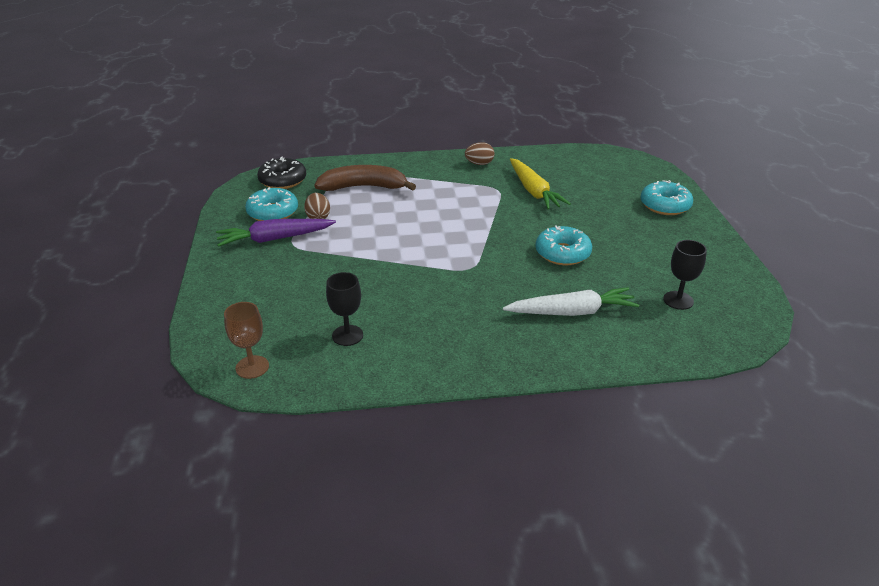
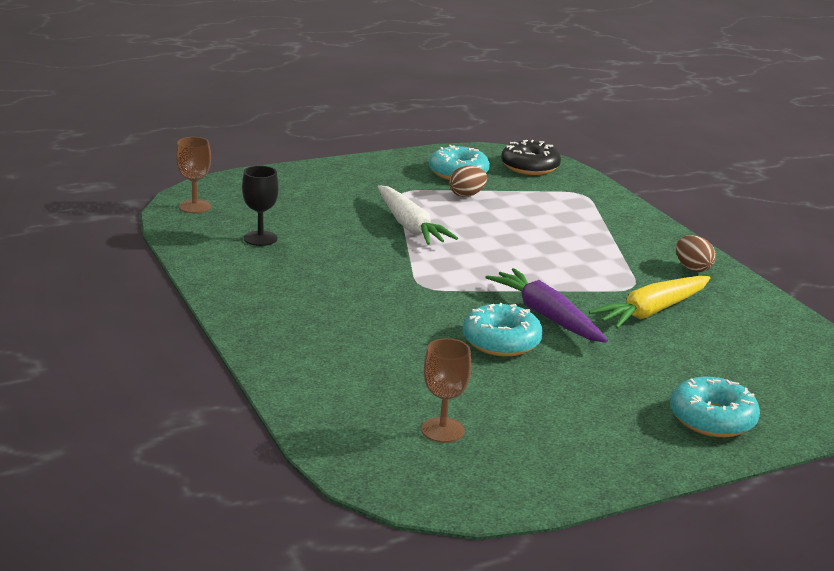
camera: 70 degrees right, 10 degrees down
(275, 239) = (407, 182): purple carrot -> purple carrot (546, 316)
(363, 187) = (556, 208): brown banana -> none
(572, 312) = (369, 354): white carrot -> white carrot (410, 226)
(678, 300) = (443, 430): black goblet -> brown goblet

